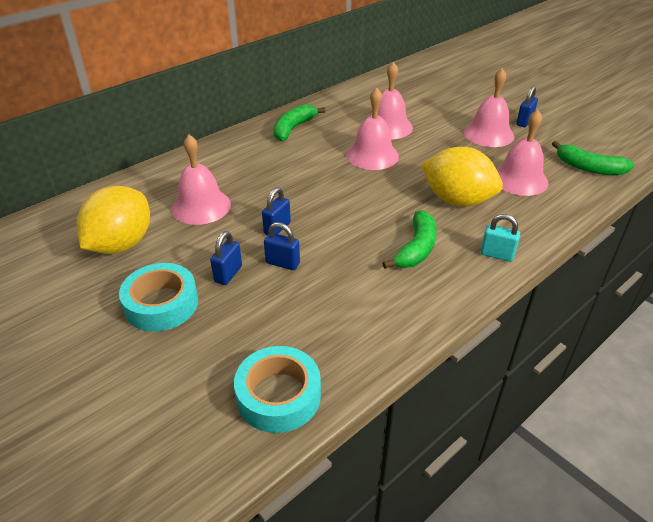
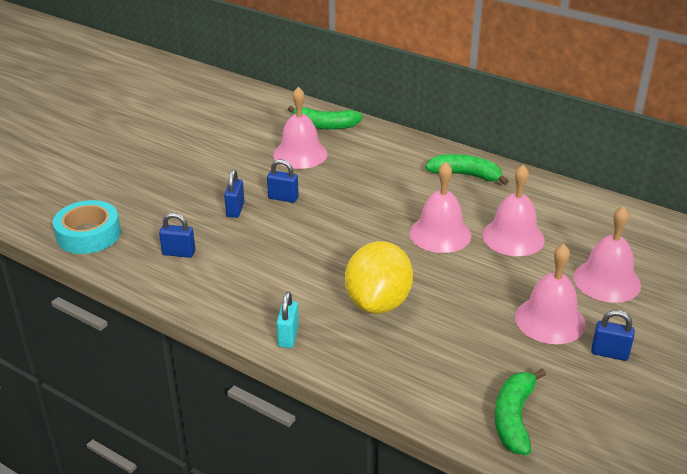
camera: 75 degrees right, 5 degrees down
(121, 244) = (236, 132): yellow lemon -> none
(161, 304) = (172, 166): turquoise tape -> none
(228, 274) = (214, 186): blue padlock -> blue padlock (179, 253)
(416, 248) = (280, 281): green banana -> green banana (325, 125)
(519, 179) = (448, 351): pink bell -> pink bell (606, 281)

